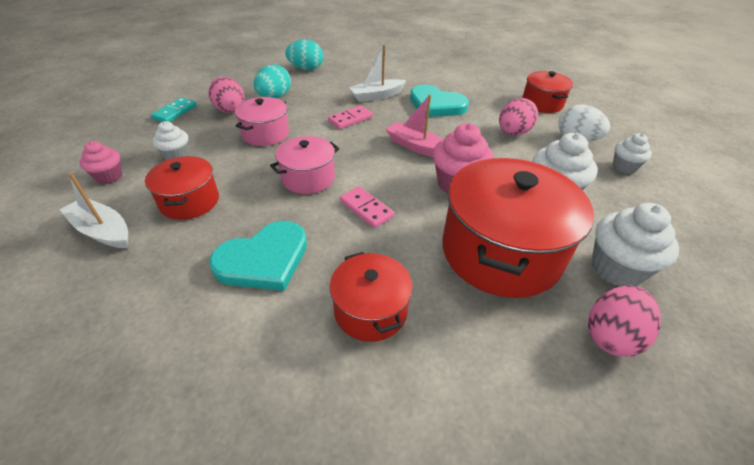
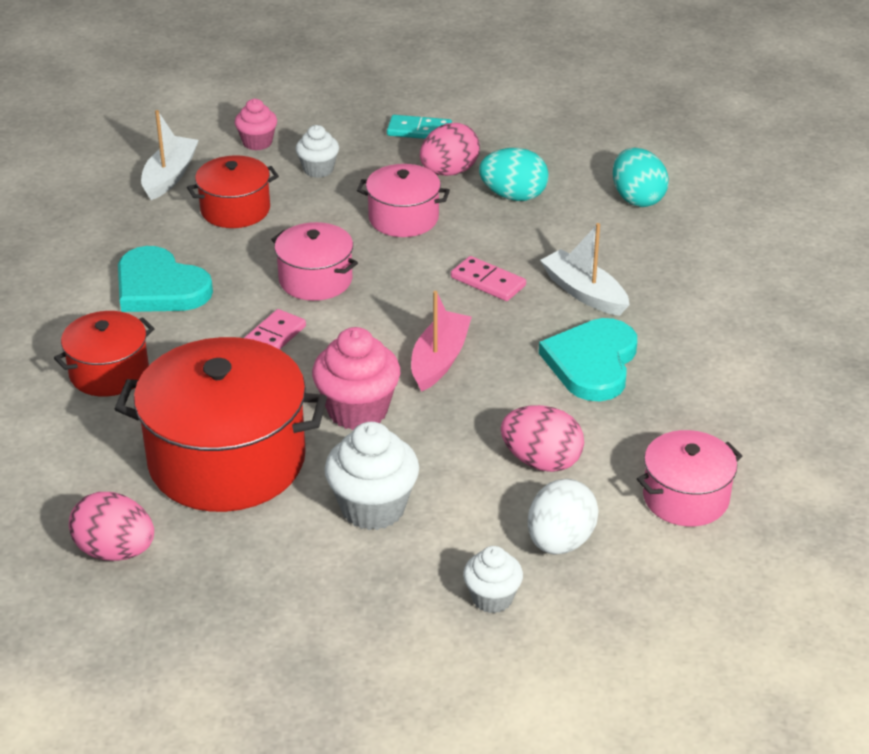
camera: 75 degrees right, 5 degrees down
(542, 103) = (685, 497): red pot -> pink pot
(616, 268) = (227, 565): white cupcake -> none

